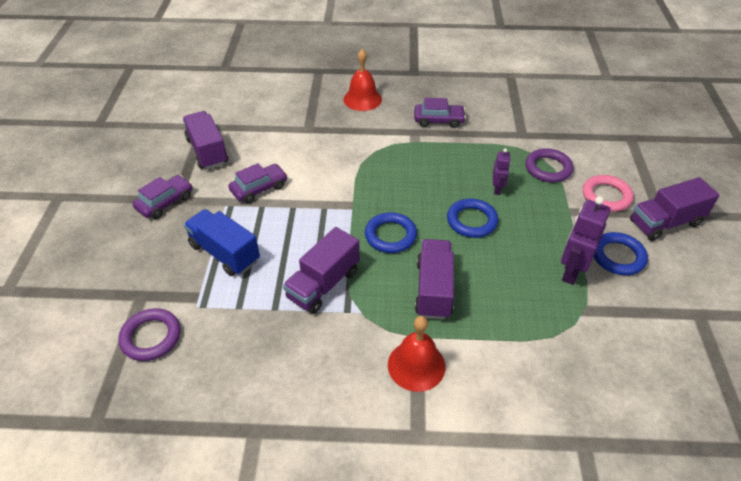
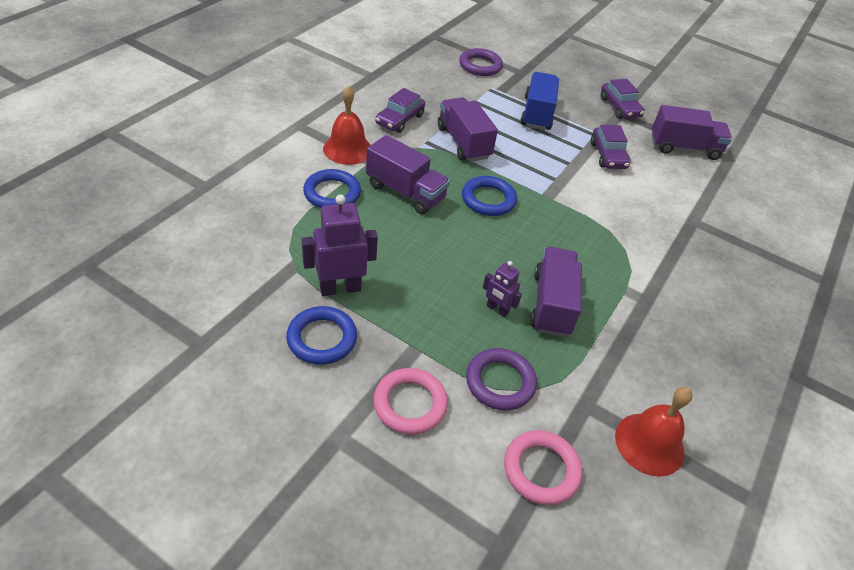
camera: 115 degrees right, 0 degrees up
(224, 253) = (537, 114): blue truck -> blue truck turned 60 degrees counterclockwise
(362, 99) = (741, 289): red bell -> red bell (649, 444)
(438, 120) = (661, 335): purple car -> purple car (400, 119)
(472, 221) = (464, 260): blue ring -> blue ring (332, 193)
(571, 271) = (340, 288): purple robot -> purple robot turned 75 degrees counterclockwise
(579, 138) = (541, 470): none -> pink ring
(665, 223) = (321, 428): purple truck -> purple truck (551, 304)

